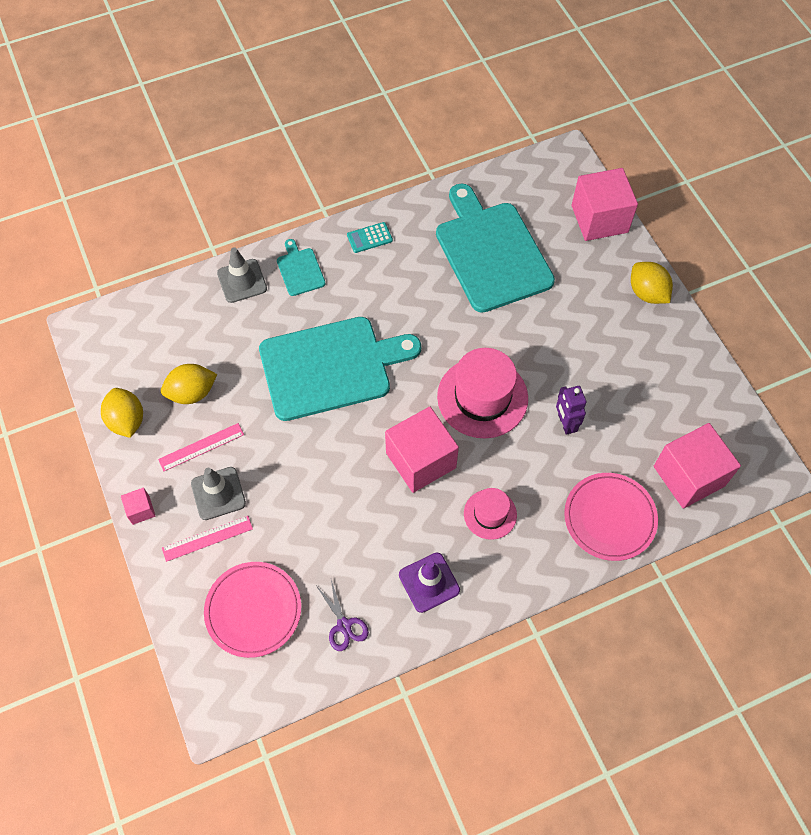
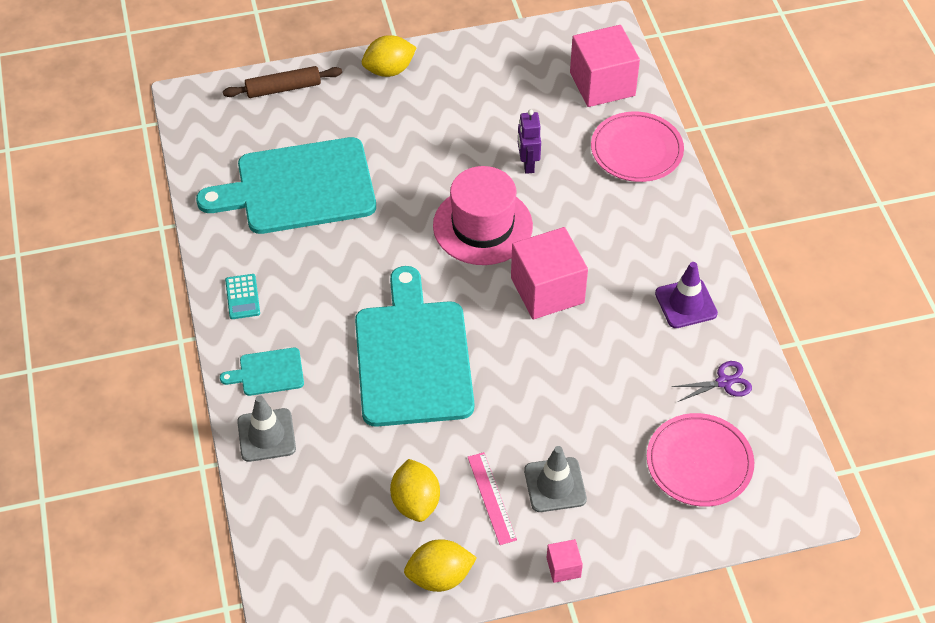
camera: 80 degrees left, 10 degrees down
(207, 538) = (609, 500): pink ruler -> none
(490, 514) = (618, 242): pink hat -> none
(565, 423) = (527, 164): purple robot -> purple robot turned 90 degrees clockwise
(599, 219) = (283, 88): pink cube -> brown rolling pin

